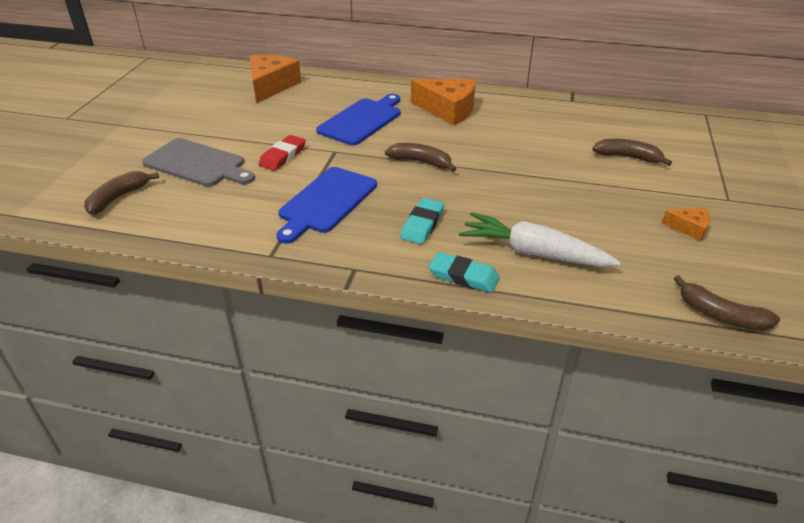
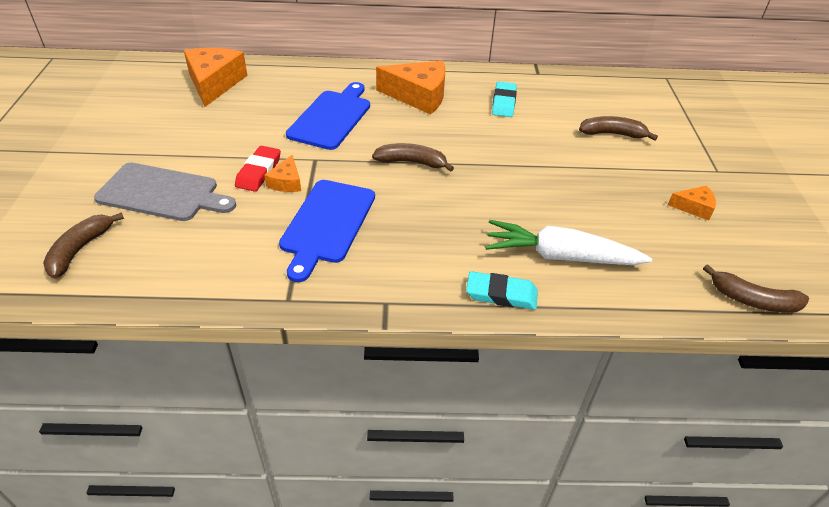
camera: 15 degrees left, 5 degrees up
(303, 166) = (286, 182): none -> orange cheese
(422, 224) = (438, 238): turquoise eraser -> turquoise eraser (503, 102)

